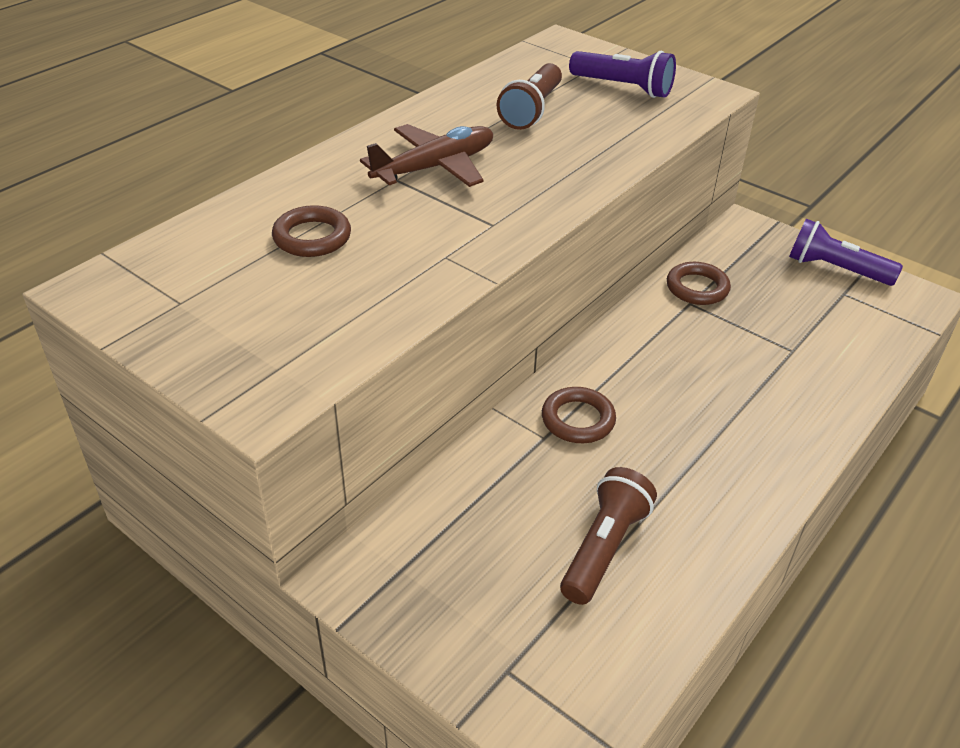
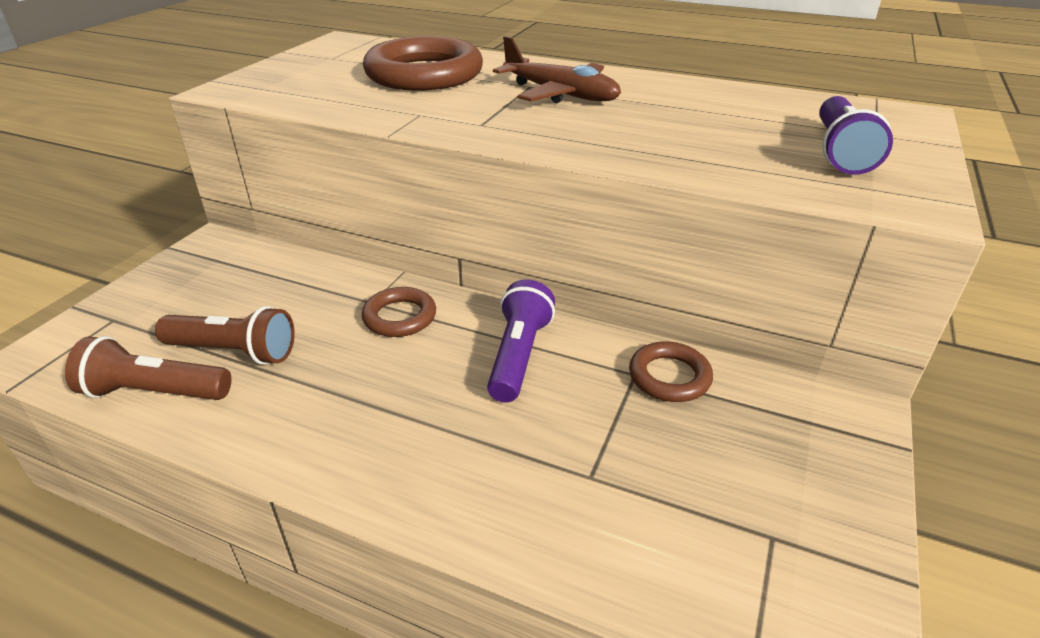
camera: 75 degrees right, 5 degrees down
(312, 237) = (424, 74): brown ring -> brown ring, size x1.90
(531, 111) = (716, 116): brown flashlight -> brown flashlight (154, 392)
(835, 269) = (831, 523): purple flashlight -> purple flashlight (518, 355)

